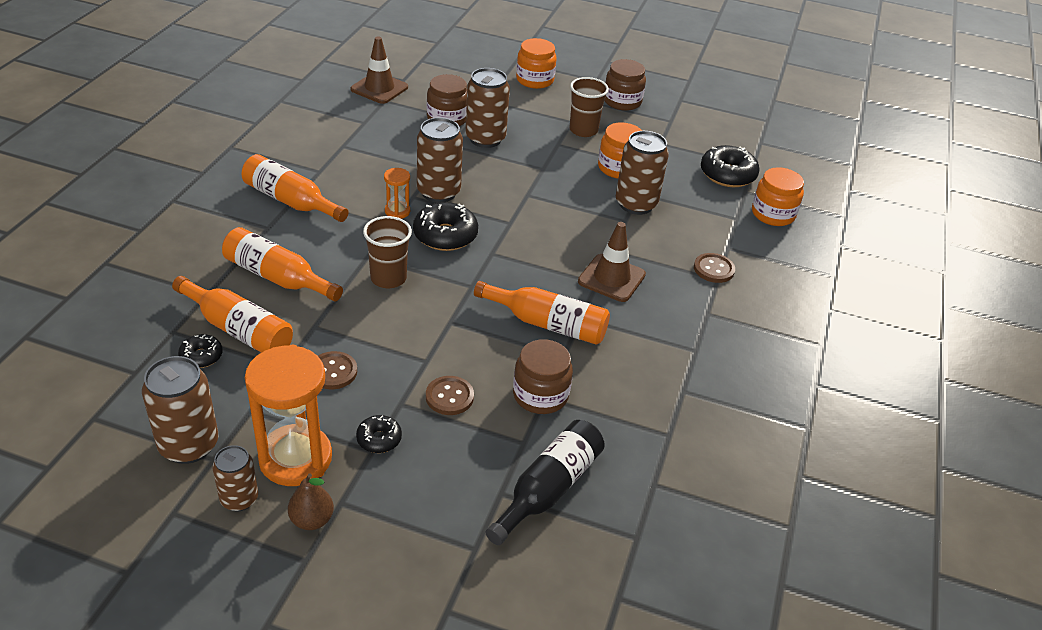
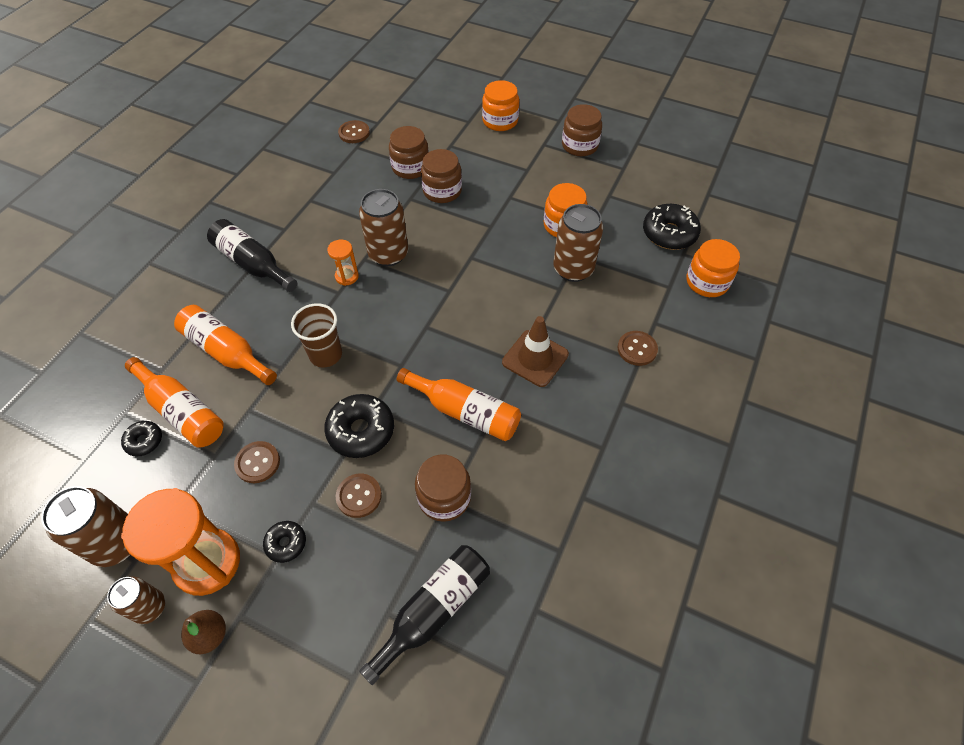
camera: 10 degrees right, 15 degrees up
(291, 201) = (253, 264): orange bottle -> black bottle
(379, 88) = (354, 133): brown traffic cone -> brown button
(445, 235) = (386, 305): black donut -> black donut (361, 431)
(485, 139) = (442, 191): brown can -> brown jar
(583, 130) = (536, 180): brown cup -> none

